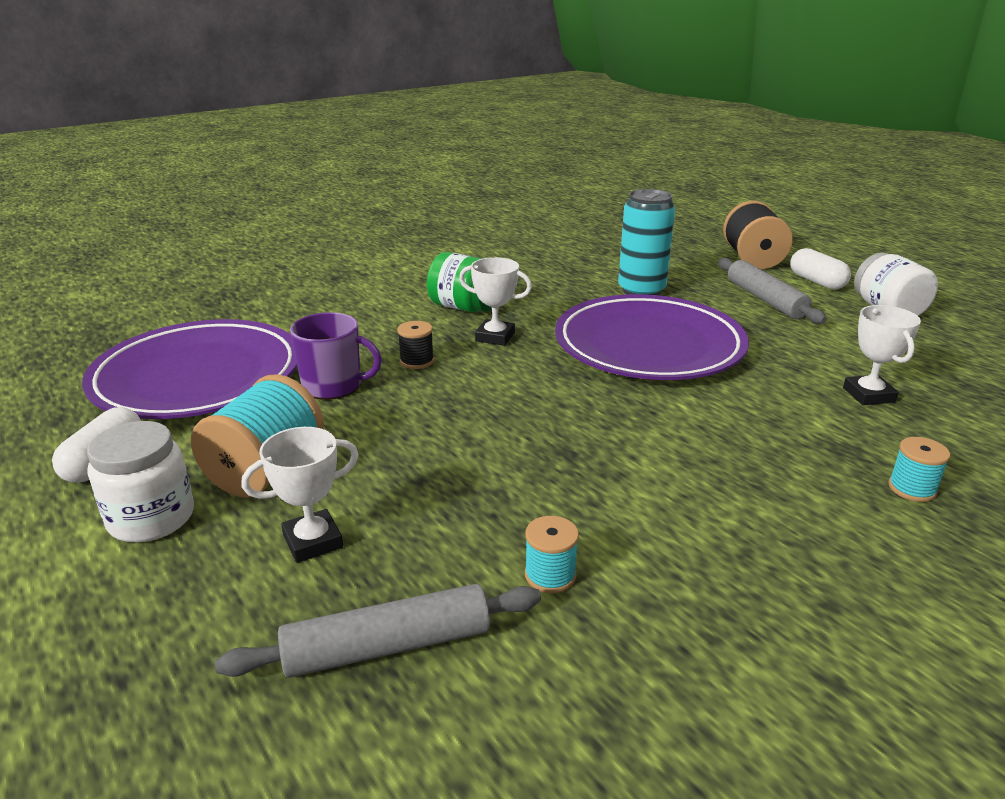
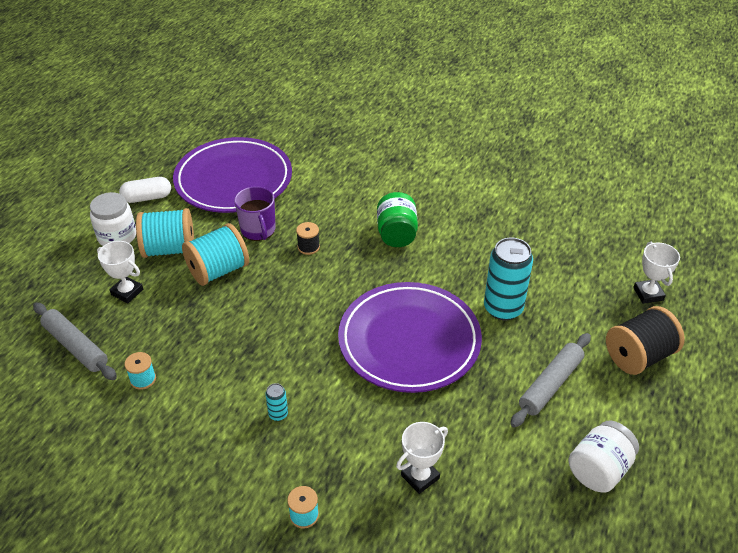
camera: 60 degrees right, 15 degrees up
(375, 438) = (218, 270): none -> turquoise spool
(495, 337) = (365, 265): white trophy -> white trophy (648, 294)
(715, 462) = (278, 414): none -> turquoise can
(817, 281) = (624, 410): white capsule -> none

